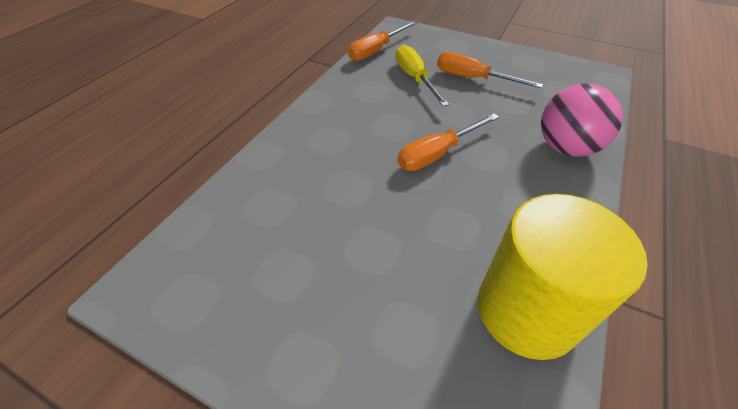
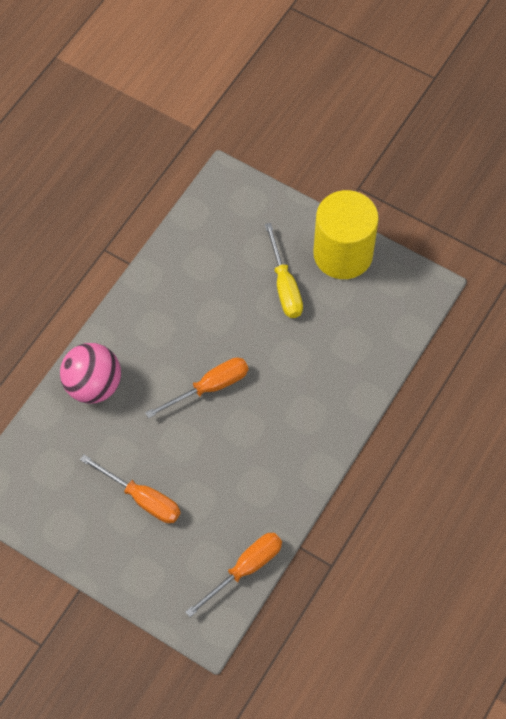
camera: 175 degrees left, 15 degrees up
(415, 78) = (207, 504): yellow screwdriver -> yellow screwdriver (284, 286)
(526, 310) = (187, 257): yellow cylinder -> yellow cylinder (343, 254)

